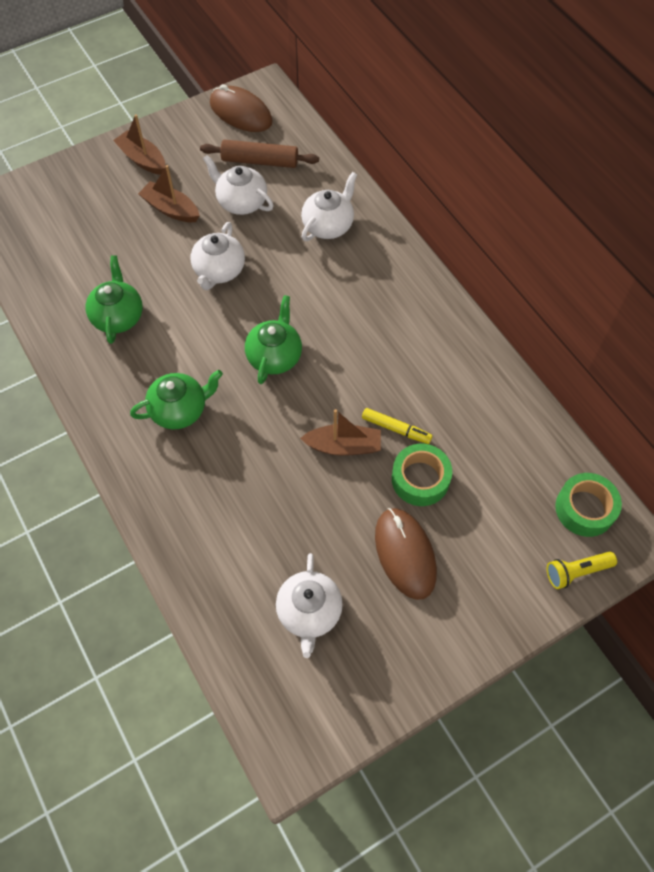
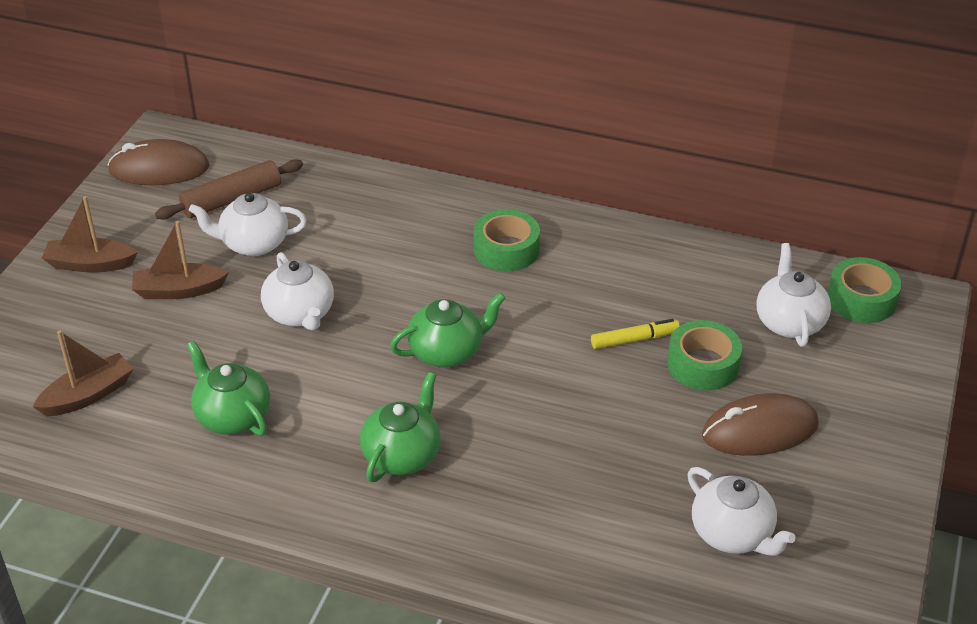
camera: 40 degrees left, 20 degrees down
(274, 356) = (447, 352): green teapot -> green teapot turned 90 degrees clockwise
(328, 225) = (371, 216): white teapot -> white teapot (789, 322)
(343, 446) = (603, 383): brown boat -> brown boat (88, 395)
(385, 305) = (506, 249): none -> green tape
(405, 554) = (759, 430): brown mouse -> brown mouse turned 45 degrees counterclockwise
(576, 572) = (910, 349): yellow flashlight -> none

